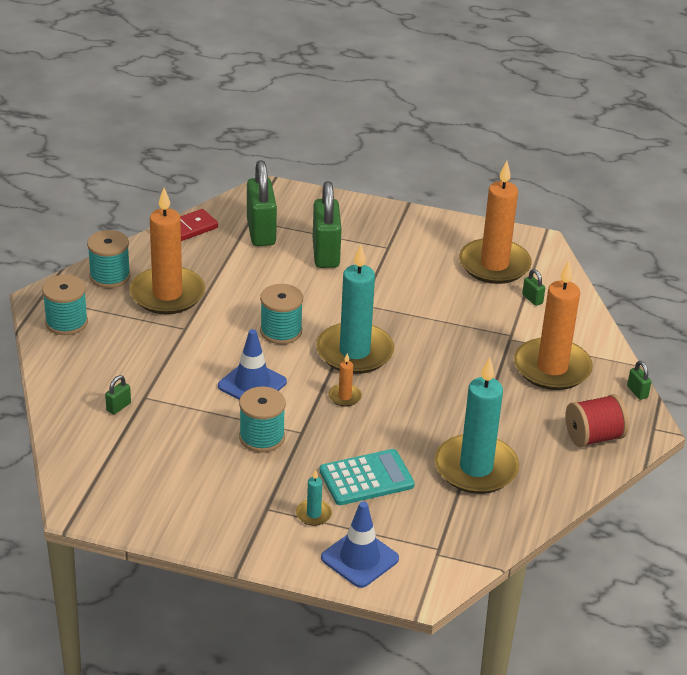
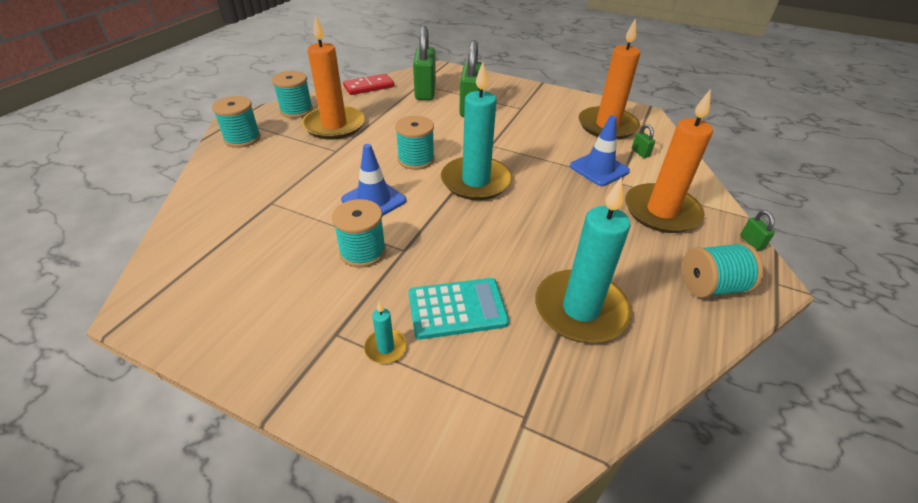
camera: 10 degrees right, 5 degrees up
(118, 407) = (243, 209): green padlock -> none
(344, 397) = (456, 220): orange candle -> none
(359, 558) = (422, 420): blue traffic cone -> blue traffic cone (599, 169)
(593, 437) = (711, 286): red spool -> turquoise spool

